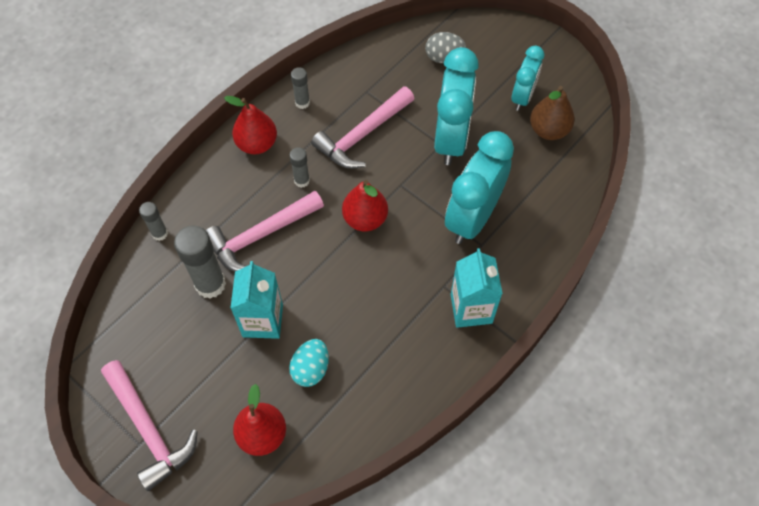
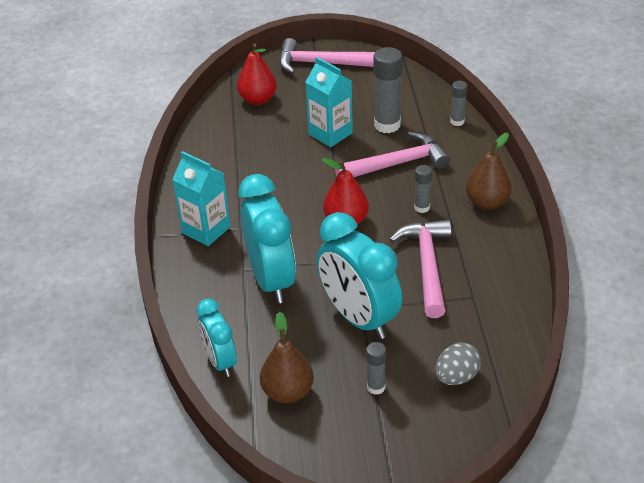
camera: 135 degrees right, 20 degrees down
(257, 144) = (487, 202): red pear -> brown pear
(260, 236) = (397, 164): pink hammer -> pink hammer turned 60 degrees clockwise
(302, 103) = (503, 250): grey glue stick -> grey glue stick (376, 387)
(311, 369) = (270, 136): turquoise egg -> none
(522, 97) = (344, 402): turquoise clock -> turquoise clock (220, 361)

